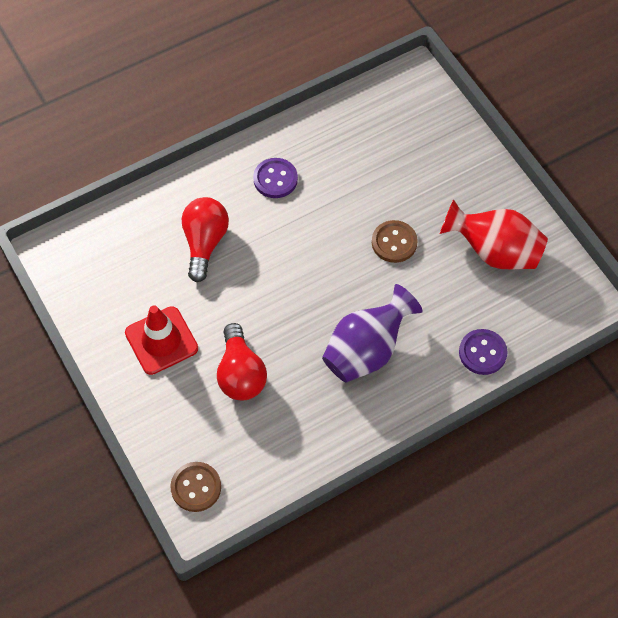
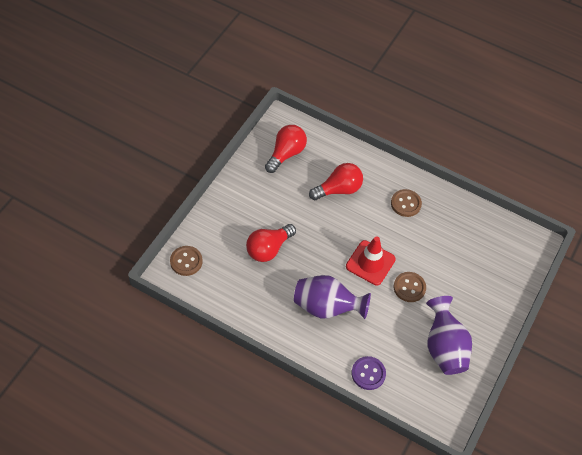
camera: 55 degrees right, 5 degrees down
(107, 275) = (286, 154): none -> red light bulb
(161, 340) = (263, 200): red traffic cone -> red traffic cone (370, 263)
(275, 179) = (405, 204): purple button -> brown button
(494, 251) = (444, 347): red vase -> purple vase

